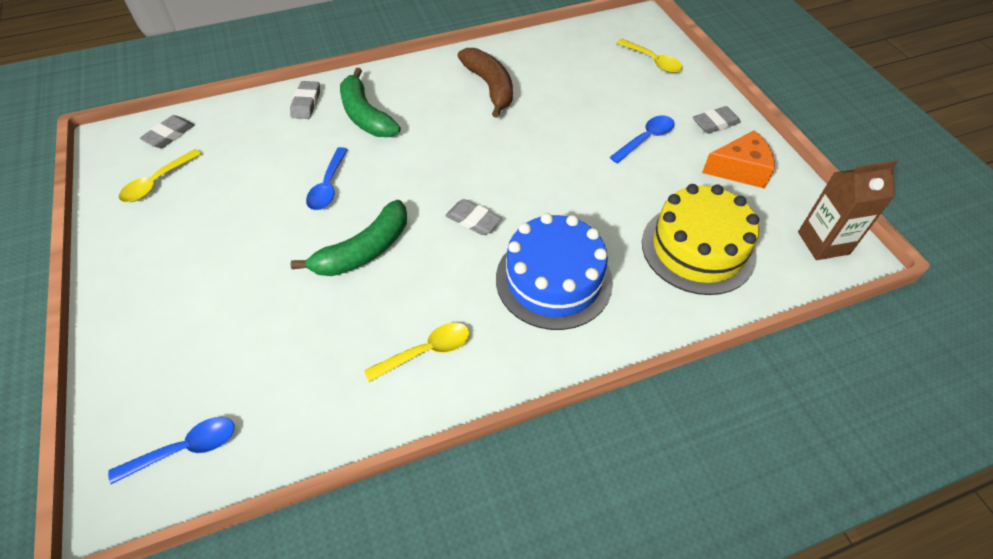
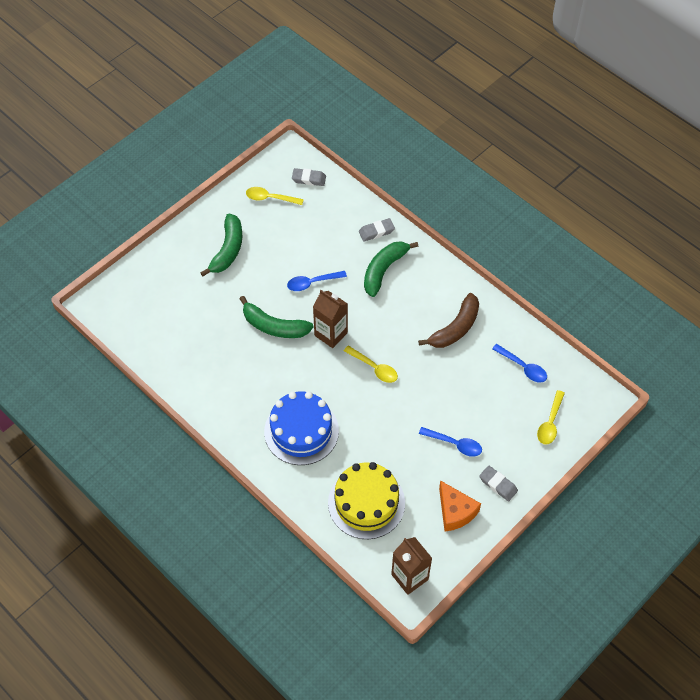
camera: 65 degrees right, 5 degrees up
(185, 449) = (126, 314): blue spoon -> blue spoon (523, 367)
(193, 259) = (228, 250): none -> green banana
(420, 195) = (331, 334): none -> brown carton
(426, 351) = (223, 388): yellow spoon -> yellow spoon (374, 368)
(473, 220) = (325, 371): grey eraser -> none

